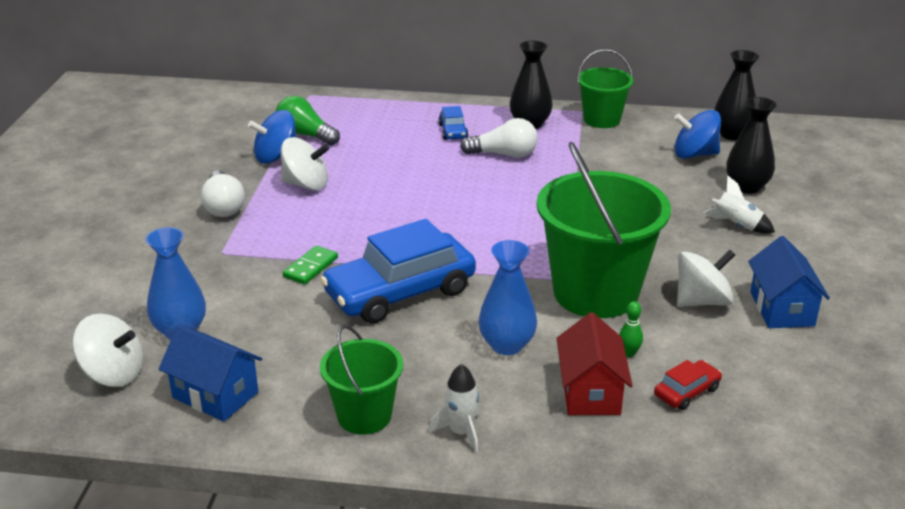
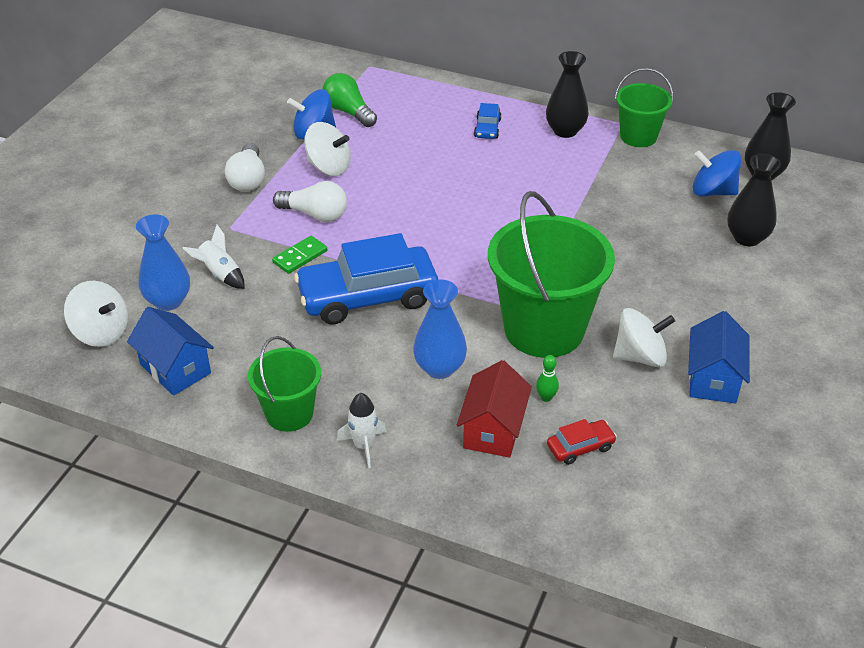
camera: 15 degrees right, 10 degrees up
(504, 154) = (524, 163): white light bulb -> white light bulb (315, 214)
(737, 225) = (715, 280): white rocket -> white rocket (220, 274)

